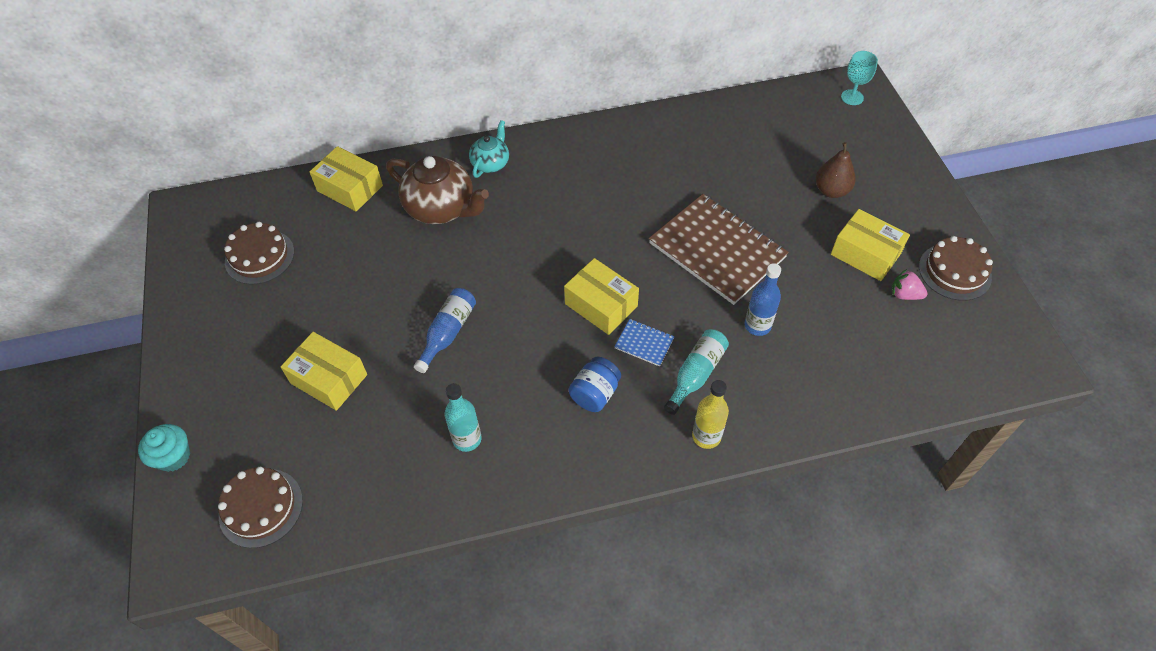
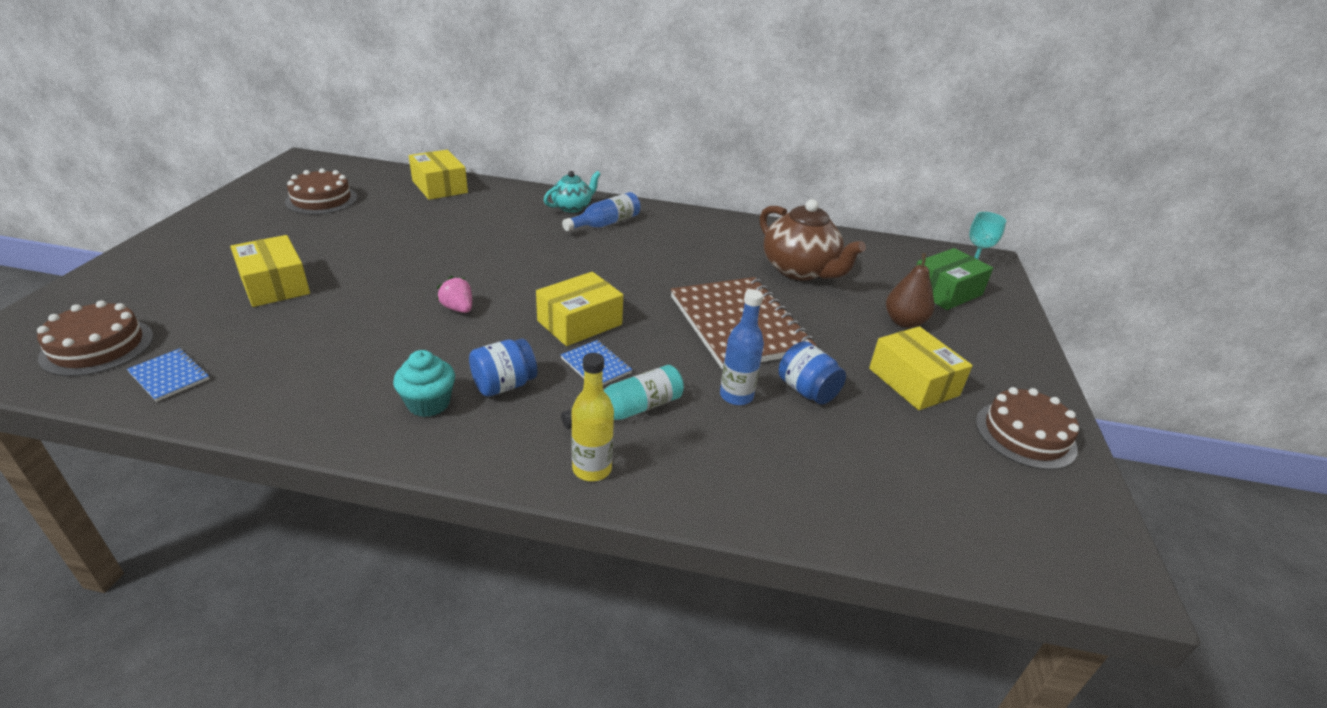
camera: 20 degrees right, 20 degrees down
(173, 457) = (85, 287): turquoise cupcake -> turquoise cupcake (428, 403)
(348, 505) = (170, 376): none -> blue notebook
(441, 208) = (500, 218): brown teapot -> brown teapot (800, 270)
(448, 333) = (413, 292): blue bottle -> blue bottle (605, 223)
(467, 439) = (339, 371): turquoise bottle -> none
(601, 305) = (579, 323): yellow box -> yellow box turned 75 degrees clockwise
(801, 297) = (807, 391): none -> blue jar
(845, 139) = (945, 292): none -> green box
(904, 294) = (943, 432): pink strawberry -> pink strawberry (458, 308)

